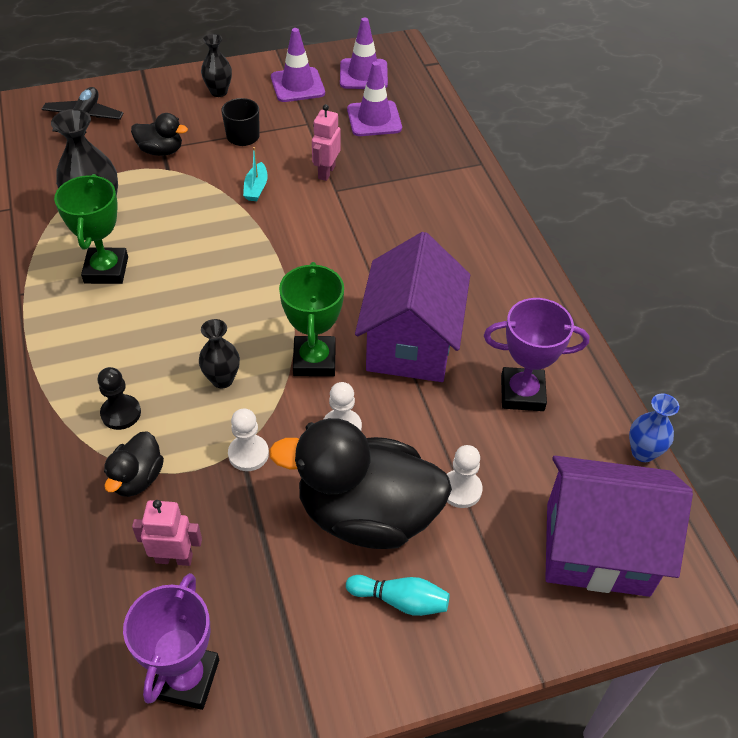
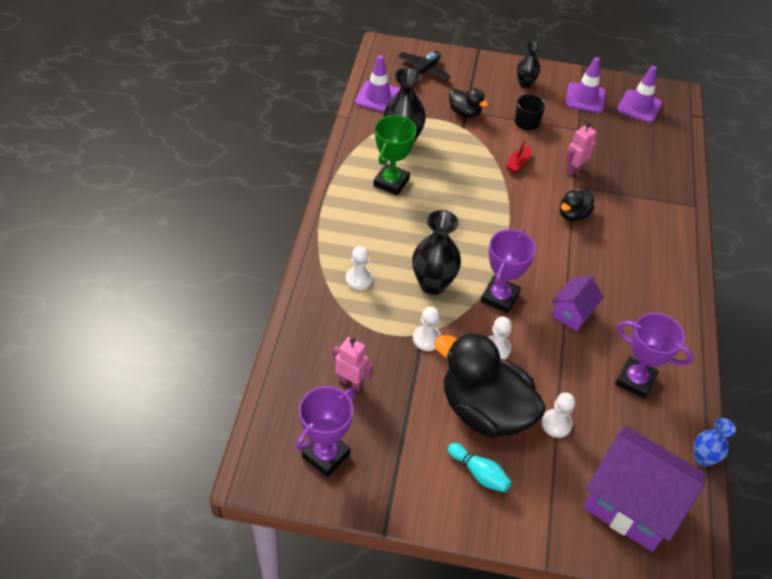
camera: 25 degrees right, 0 degrees up
(121, 413) = (359, 279): black pawn -> white pawn
(137, 478) = (350, 324): black duck -> black duck (573, 214)
(222, 379) = (432, 284): black vase -> black vase, size x1.67
(256, 188) = (518, 163): turquoise boat -> red boat
(314, 360) = (499, 297): green trophy -> purple trophy
(374, 119) = (630, 143): purple traffic cone -> purple traffic cone (378, 97)
(410, 343) = (572, 313): purple house -> purple house, size x0.51

